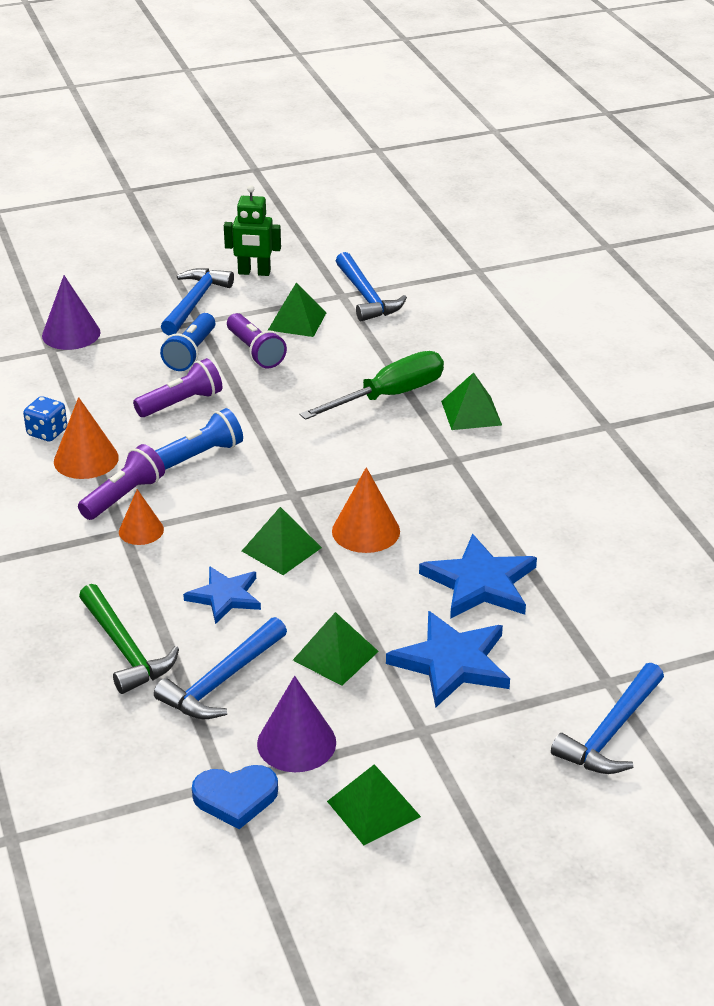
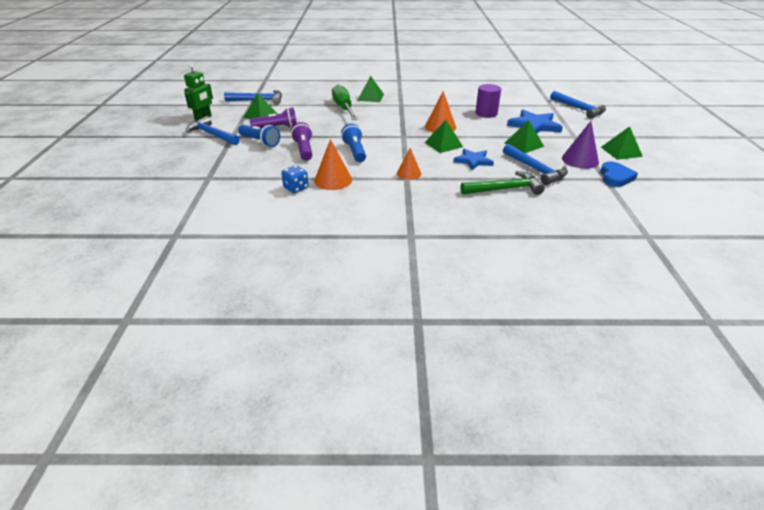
camera: 70 degrees left, 0 degrees up
(71, 334) = (199, 170): purple cone -> none
(124, 496) = (376, 174): purple flashlight -> none
(480, 583) = (486, 113): blue star -> purple cylinder

